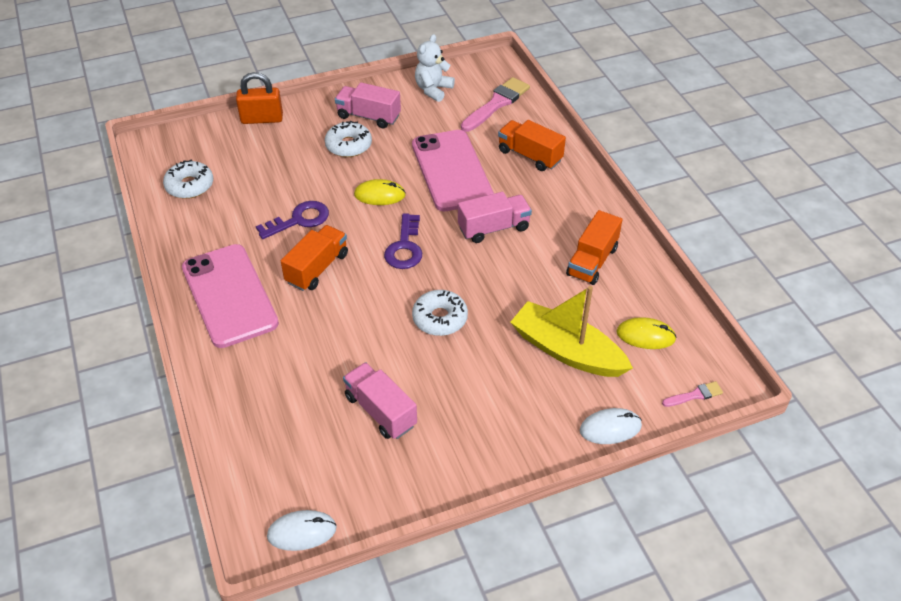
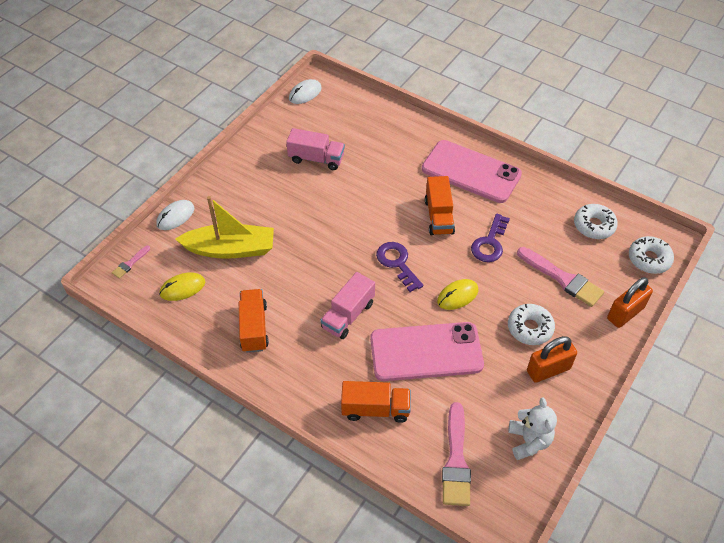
camera: 145 degrees right, 5 degrees up
(275, 163) = (562, 279): none -> pink brush
(368, 116) = (548, 370): pink truck -> orange padlock
(440, 318) = (328, 227): white donut -> white donut (649, 259)
(451, 171) = (426, 352): pink phone -> pink phone turned 45 degrees counterclockwise

